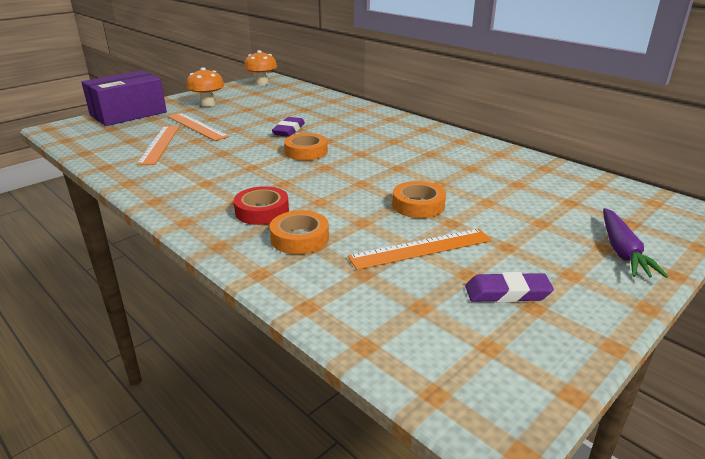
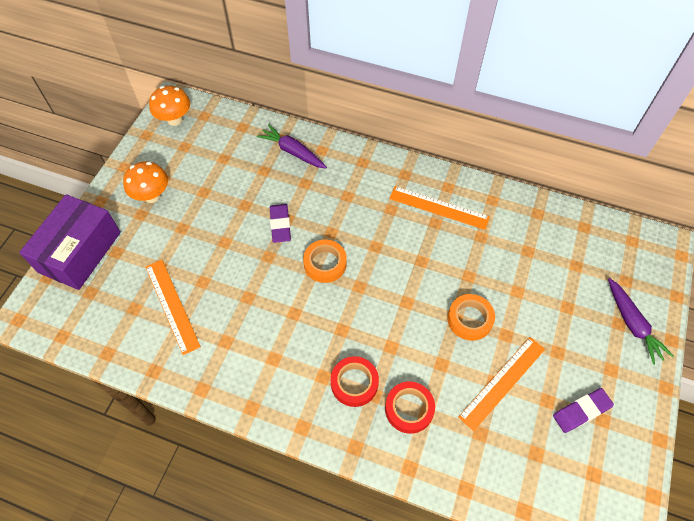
camera: 25 degrees left, 30 degrees up
(197, 126) = (180, 252): orange ruler -> orange ruler (439, 207)
(299, 238) = (409, 409): orange tape -> red tape
(335, 106) = (293, 152): none -> purple carrot

